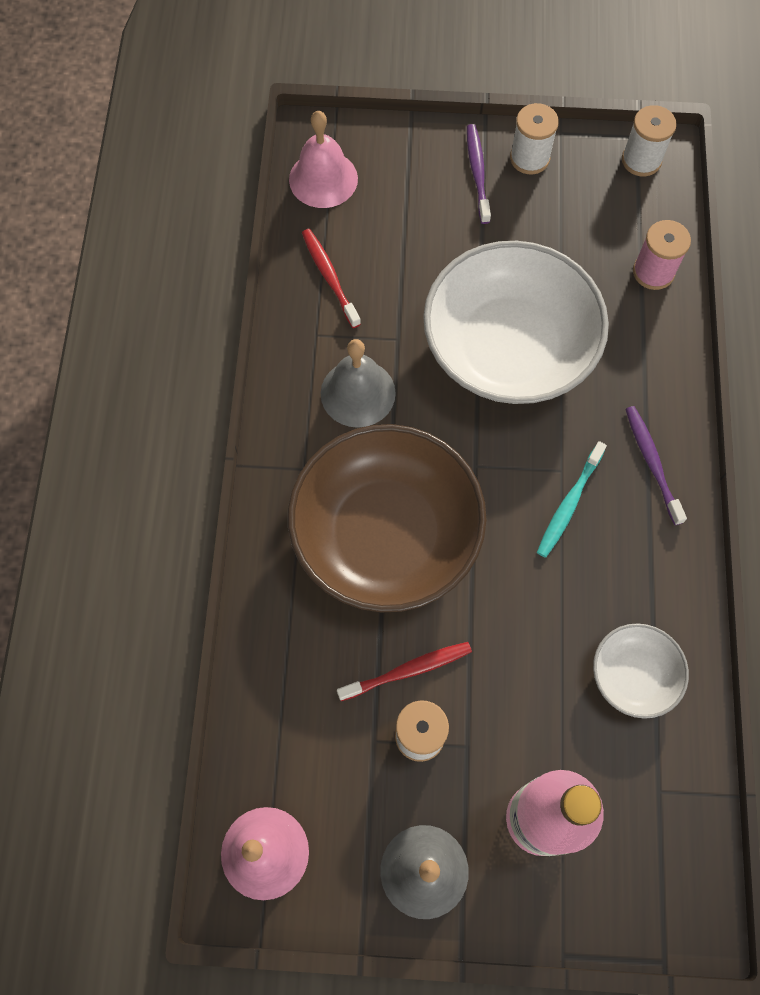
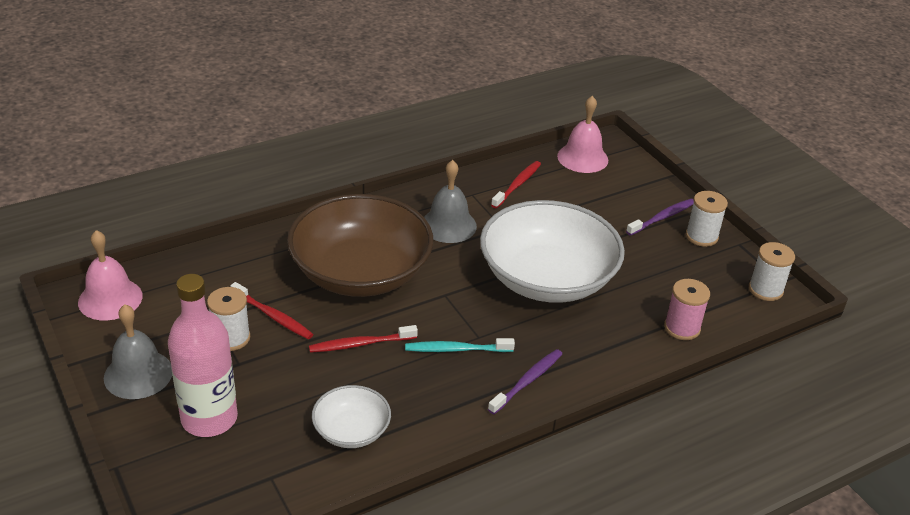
camera: 55 degrees right, 30 degrees down
(507, 597) = (361, 344): none -> red toothbrush

